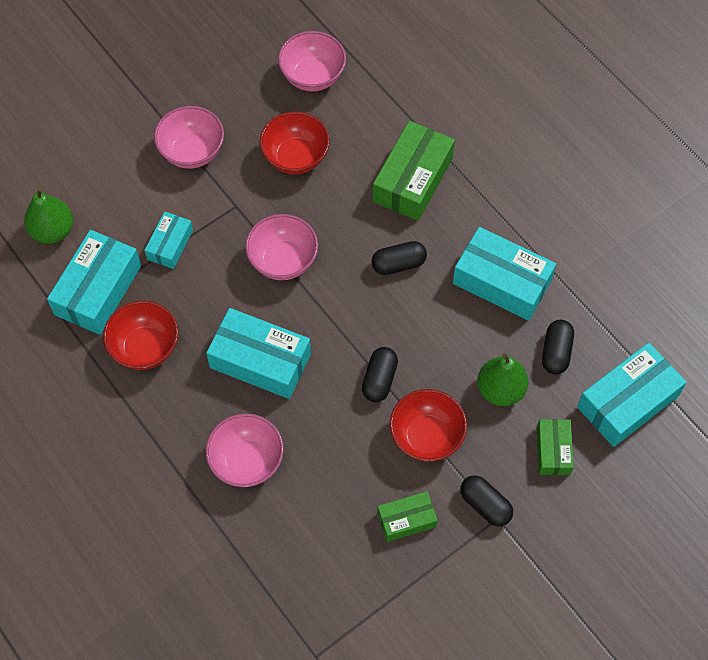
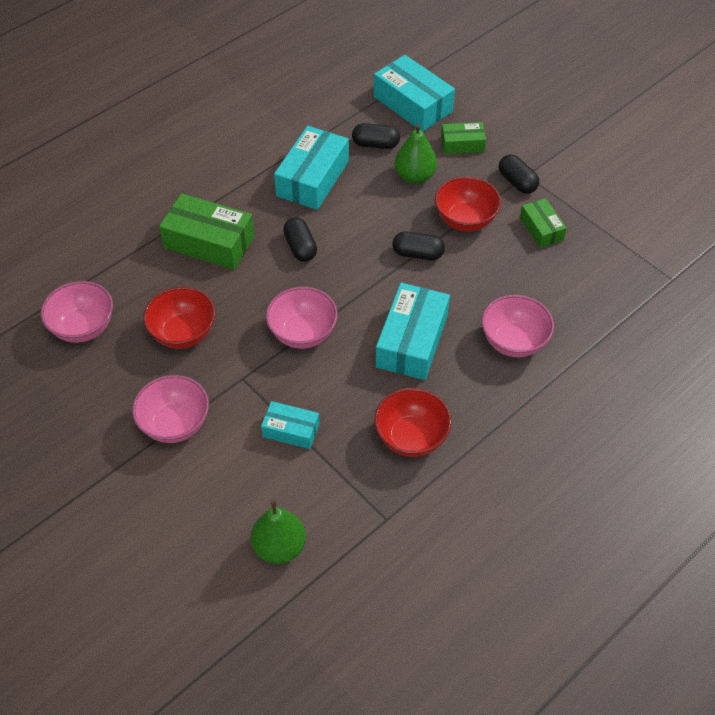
camera: 95 degrees left, 10 degrees down
(98, 290) = (350, 490): turquoise box -> none
(485, 505) = (517, 182): black capsule -> black capsule turned 75 degrees counterclockwise

